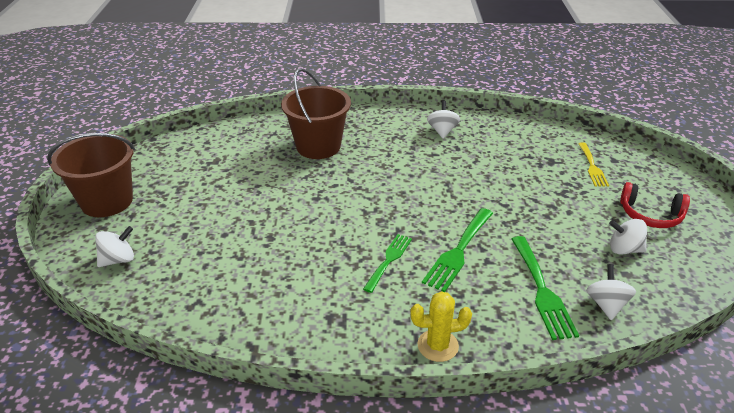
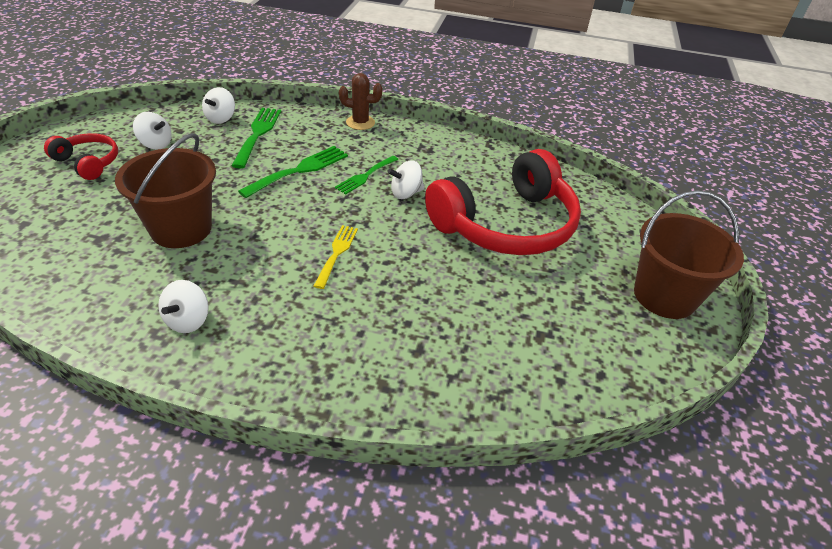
camera: 170 degrees left, 5 degrees up
(118, 260) = (617, 225): white spinning top -> white spinning top (406, 193)
(235, 236) = (506, 224): none -> red headphones
(318, 146) = (388, 330): brown bucket -> brown bucket (181, 229)
(437, 345) = (360, 123): yellow cactus -> brown cactus
(592, 167) = (63, 220): yellow fork -> yellow fork (337, 253)

